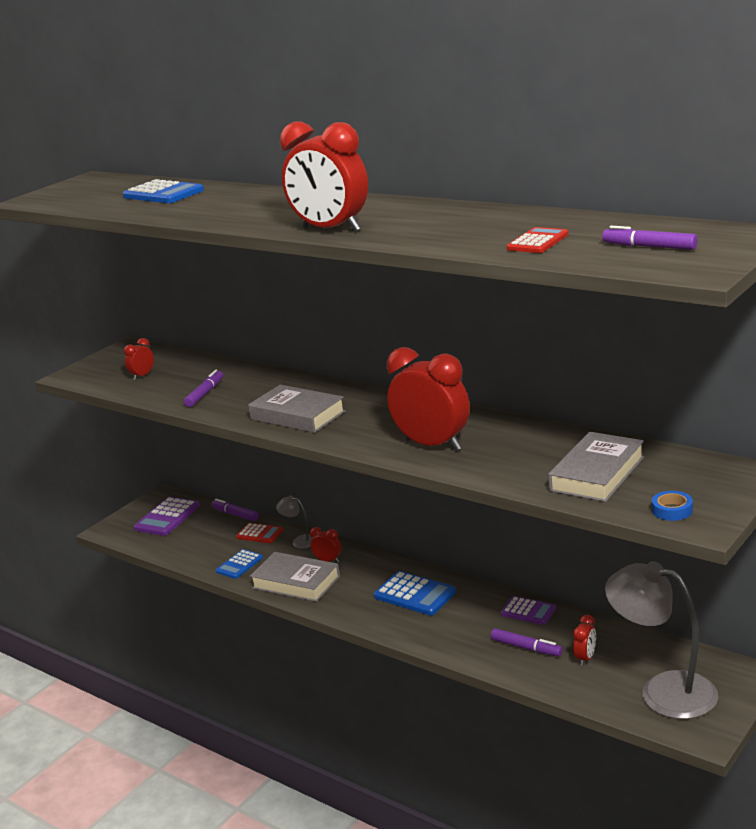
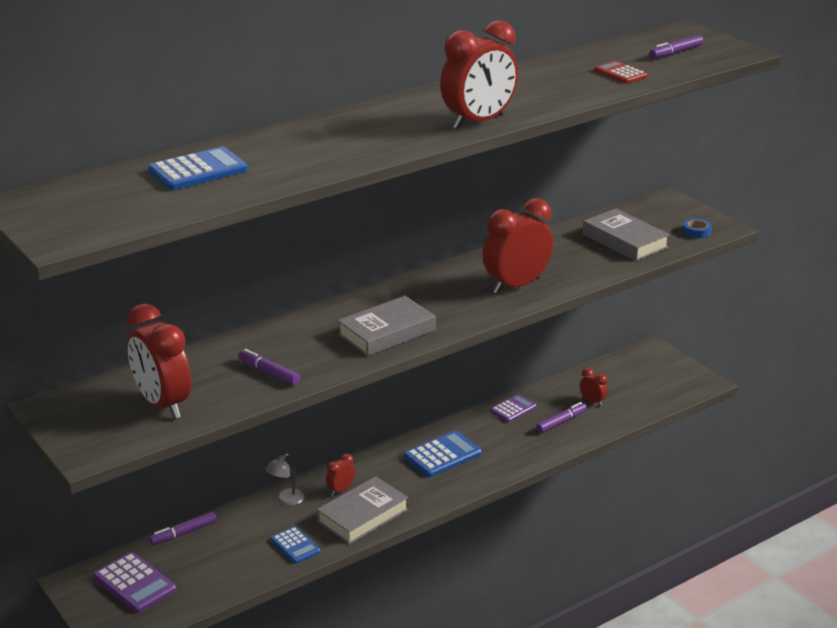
camera: 75 degrees left, 5 degrees up
(142, 376) = (163, 405): red clock -> red clock, size x2.25
(259, 534) = (244, 523): red calculator -> none
(663, 691) = (651, 383): grey lamp -> none

